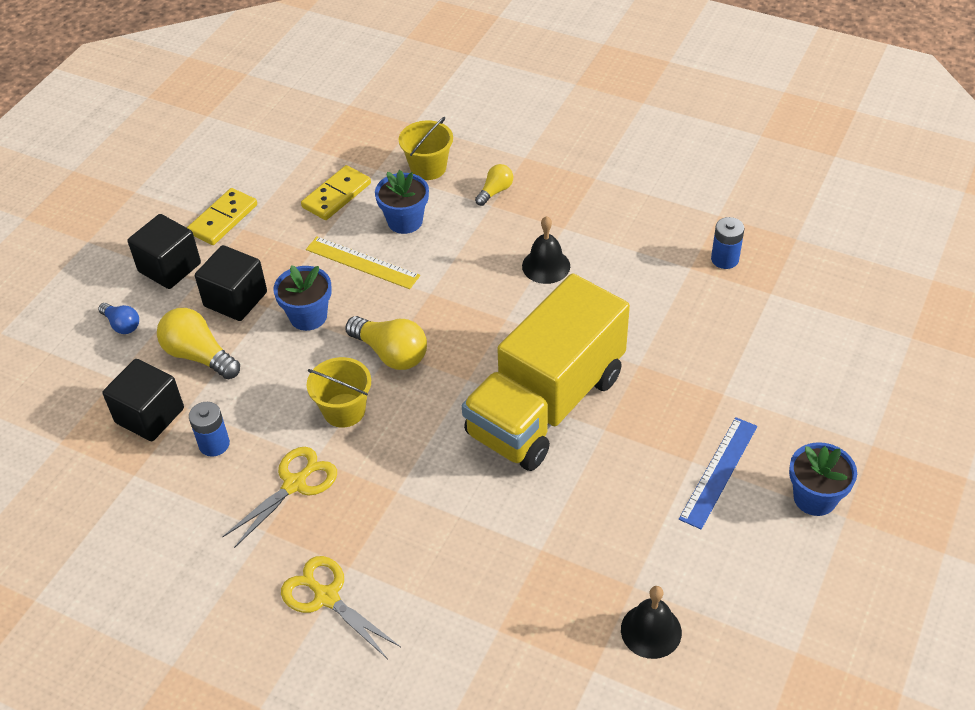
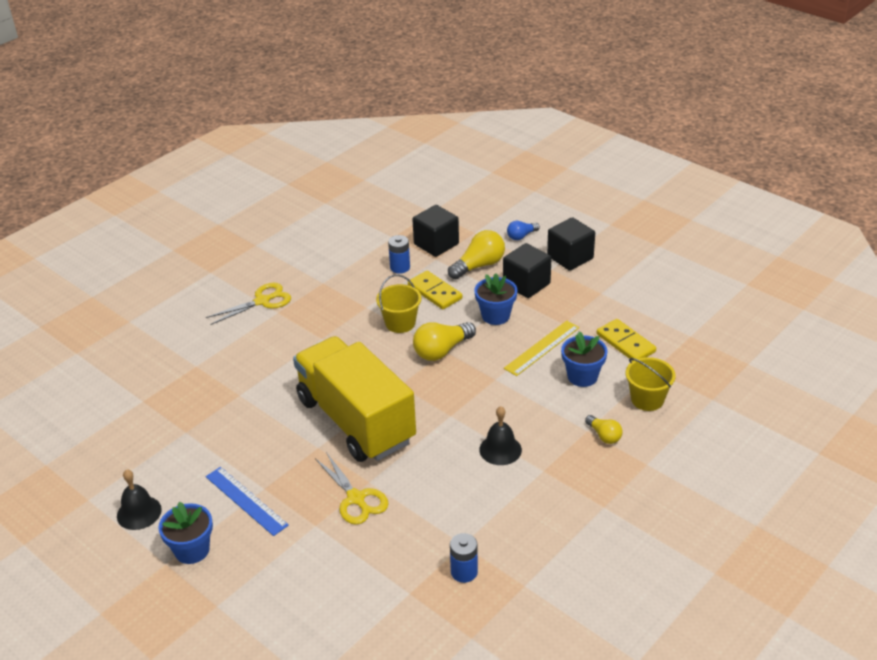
camera: 105 degrees right, 10 degrees down
(223, 219) = (614, 284): yellow domino -> yellow domino (435, 292)
(295, 484) = (350, 296): yellow scissors -> yellow scissors (356, 499)
(651, 630) = (150, 432): black bell -> black bell (139, 512)

